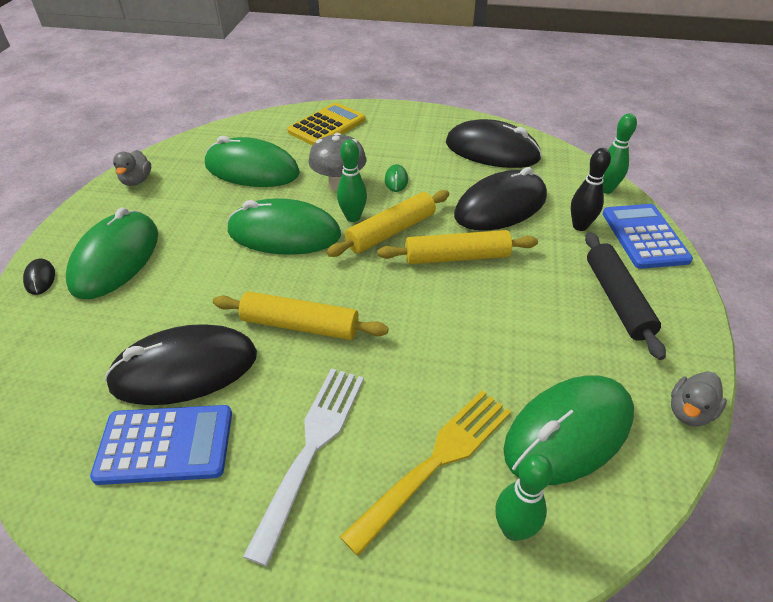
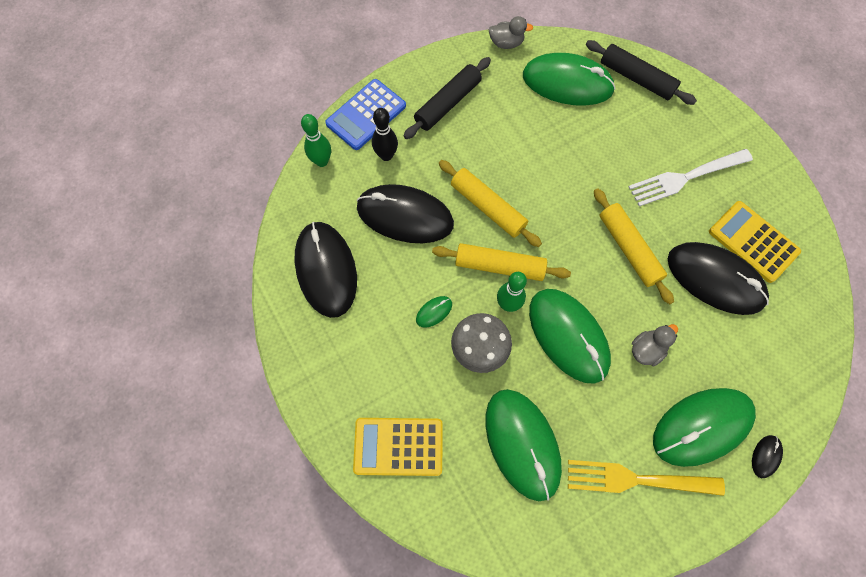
camera: 130 degrees left, 25 degrees up
(137, 181) = (627, 530): grey duck -> grey duck (646, 349)
(165, 445) = (753, 242): blue calculator -> yellow calculator
(435, 463) = (638, 123): yellow fork -> yellow fork (638, 479)
(513, 529) = (636, 78): green bowling pin -> black rolling pin

